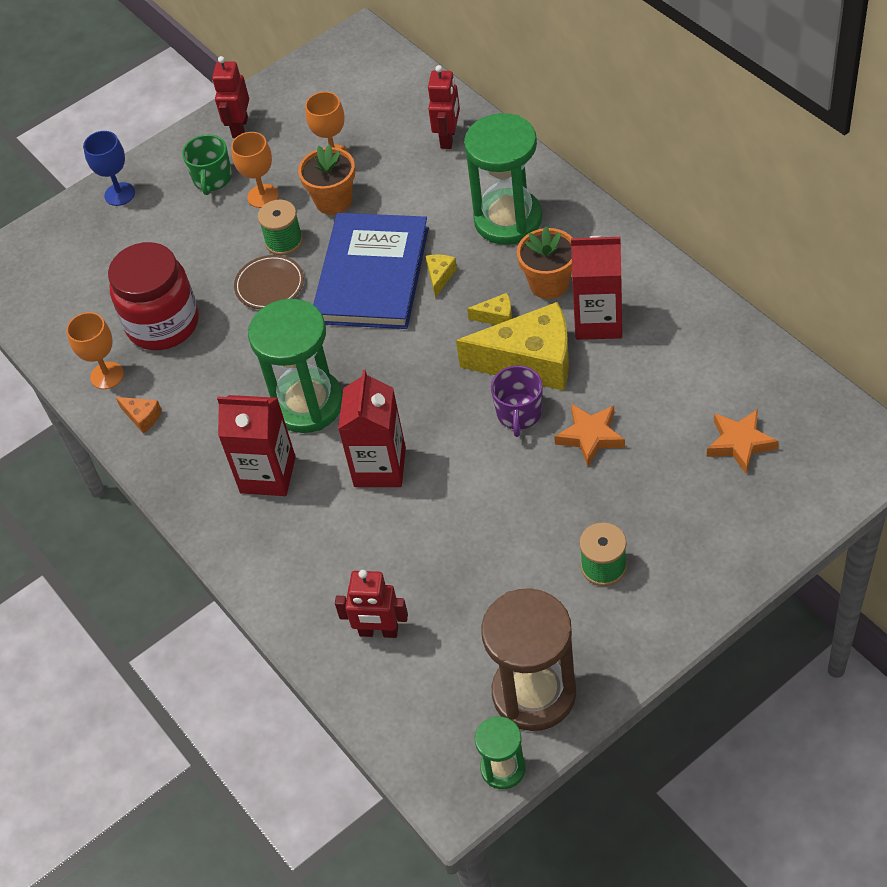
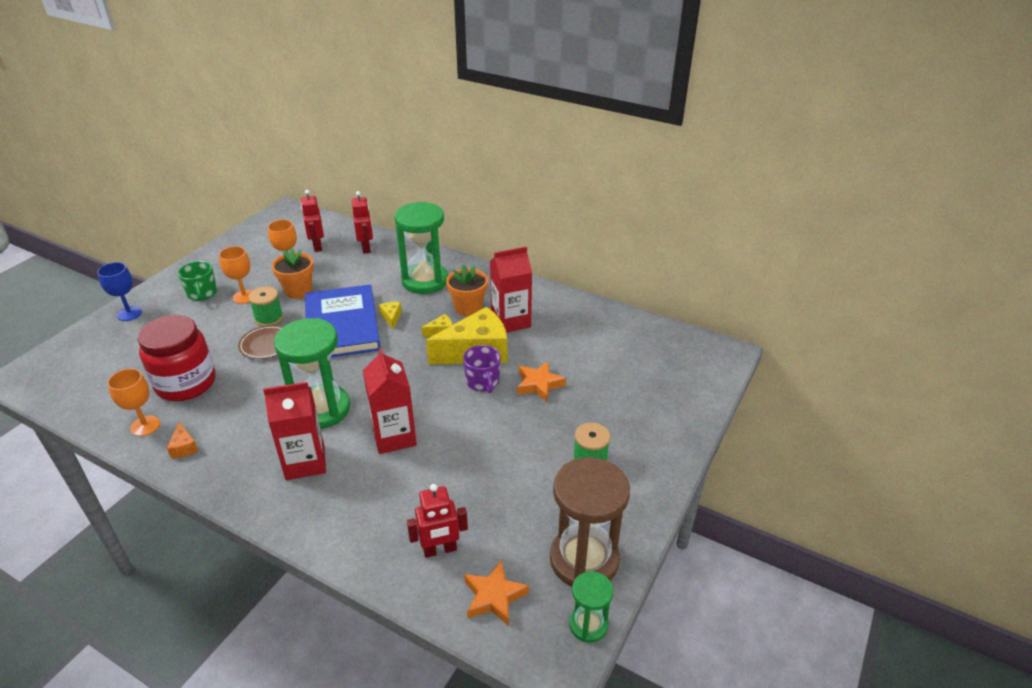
camera: 30 degrees left, 15 degrees down
(142, 417) = (184, 447): orange cheese -> orange cheese turned 60 degrees clockwise
(239, 127) = (215, 264): red robot -> red robot (317, 246)
(740, 443) = (638, 367): orange star -> orange star (494, 597)

